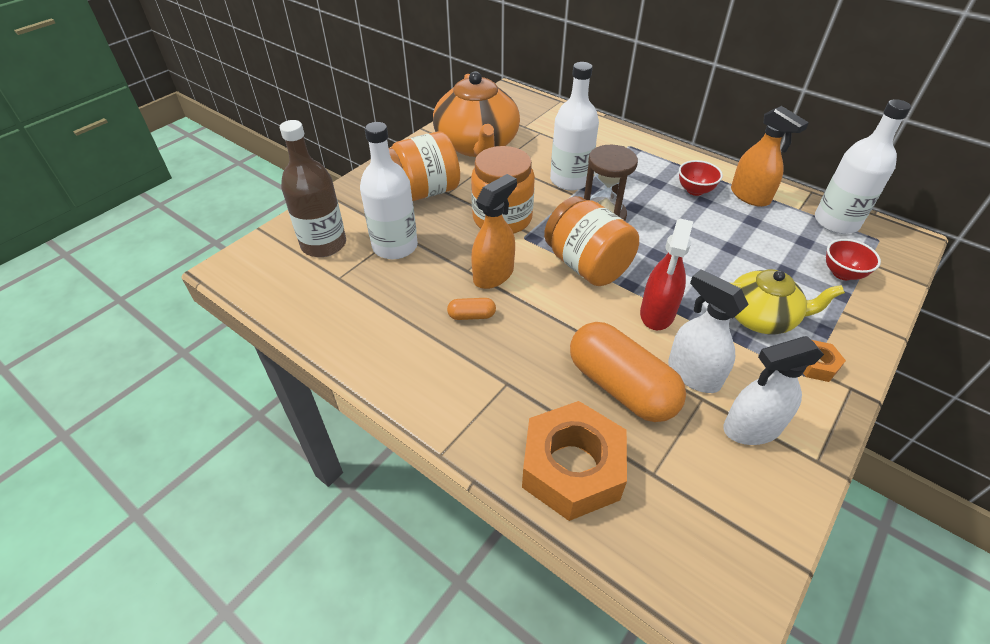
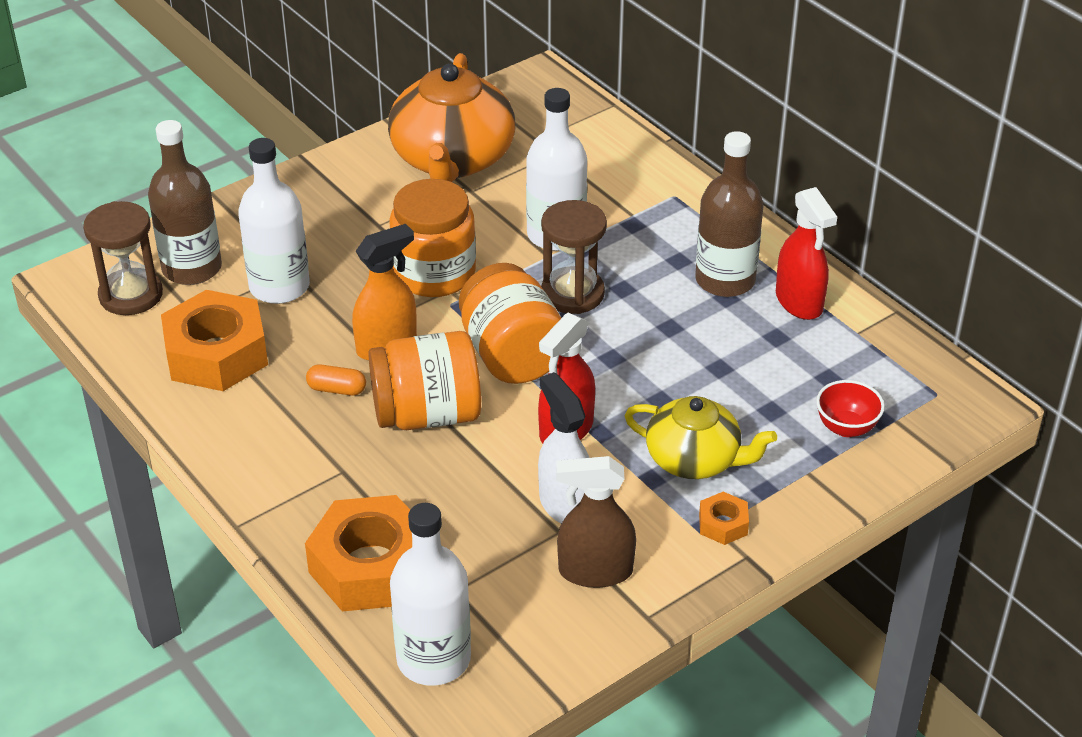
camera: 15 degrees right, 5 degrees down
(282, 272) = (131, 295): none -> brown hourglass
(366, 305) = (217, 354): none -> orange nut
(423, 192) = (346, 218): orange jar -> orange jar (427, 414)
(621, 386) = (471, 500): orange capsule -> none
(695, 190) = (725, 280): red bowl -> brown bottle
(750, 196) = (799, 302): orange spray bottle -> red spray bottle
(751, 428) = (595, 571): white spray bottle -> brown spray bottle
(836, 222) = (895, 359): white bottle -> white bottle (433, 659)

